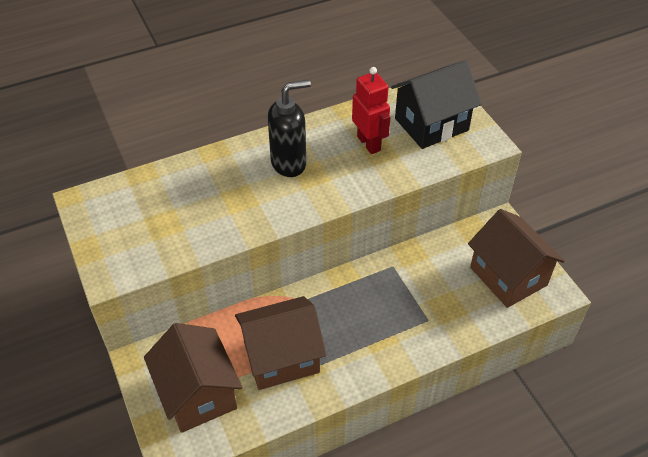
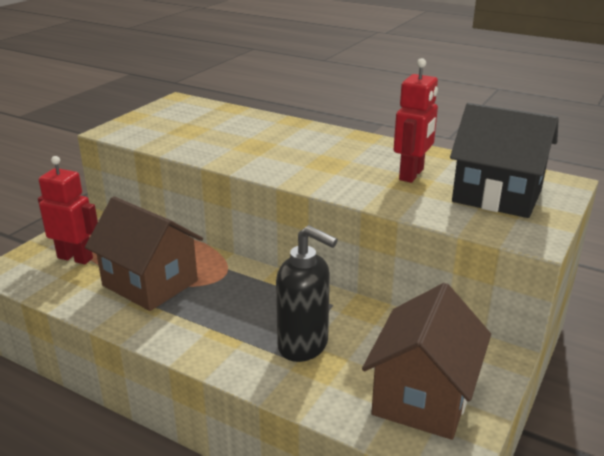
camera: 55 degrees right, 20 degrees down
(198, 394) = (75, 258): brown house -> red robot
(289, 163) = (326, 150): black soap dispenser -> black soap dispenser (304, 346)

